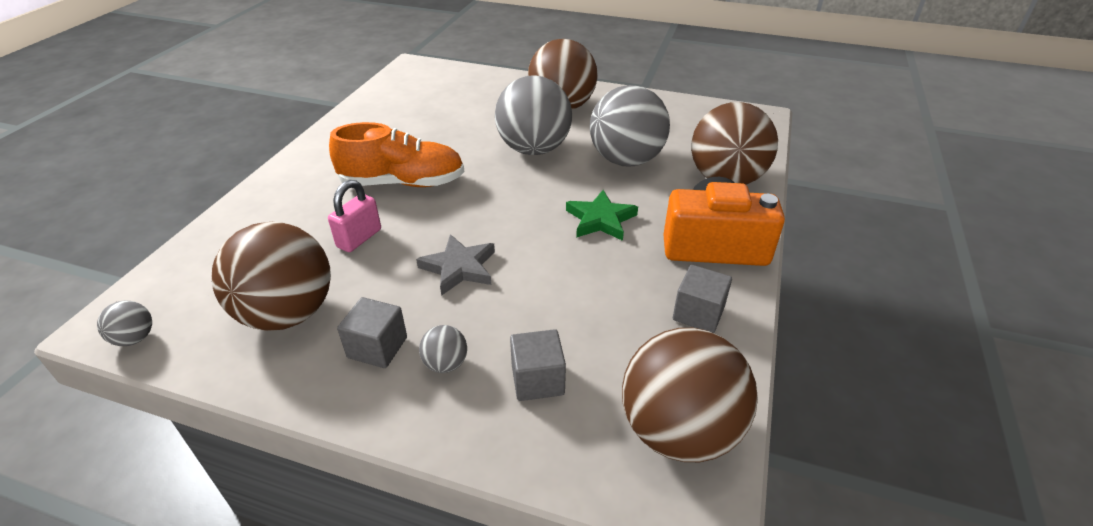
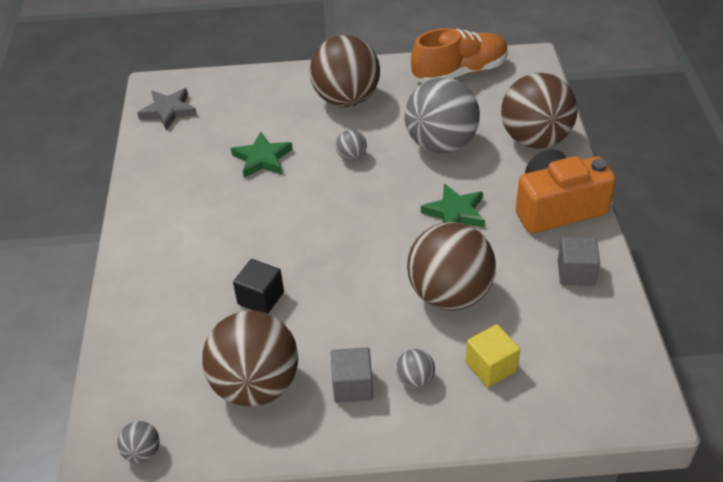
camera: 20 degrees left, 5 degrees up
(359, 238) = (260, 298): pink padlock -> black cube
(403, 183) = (256, 230): orange shoe -> orange shoe (459, 72)
(454, 132) = (262, 158): none -> green star
(459, 268) = (368, 296): grey star -> grey star (168, 111)
(534, 149) = (351, 156): grey ball -> grey ball, size x0.42
(537, 380) = (491, 367): grey cube -> yellow cube
(678, 431) = (608, 367): brown ball -> brown ball (449, 294)

